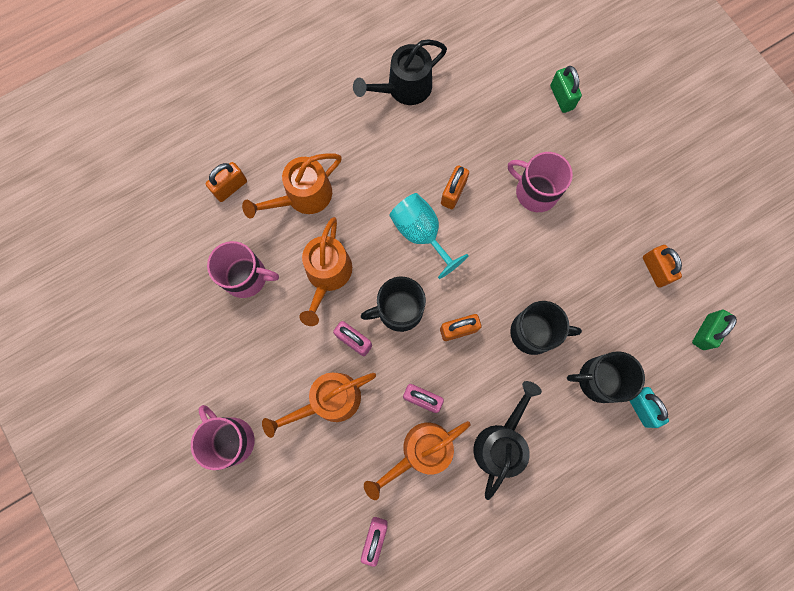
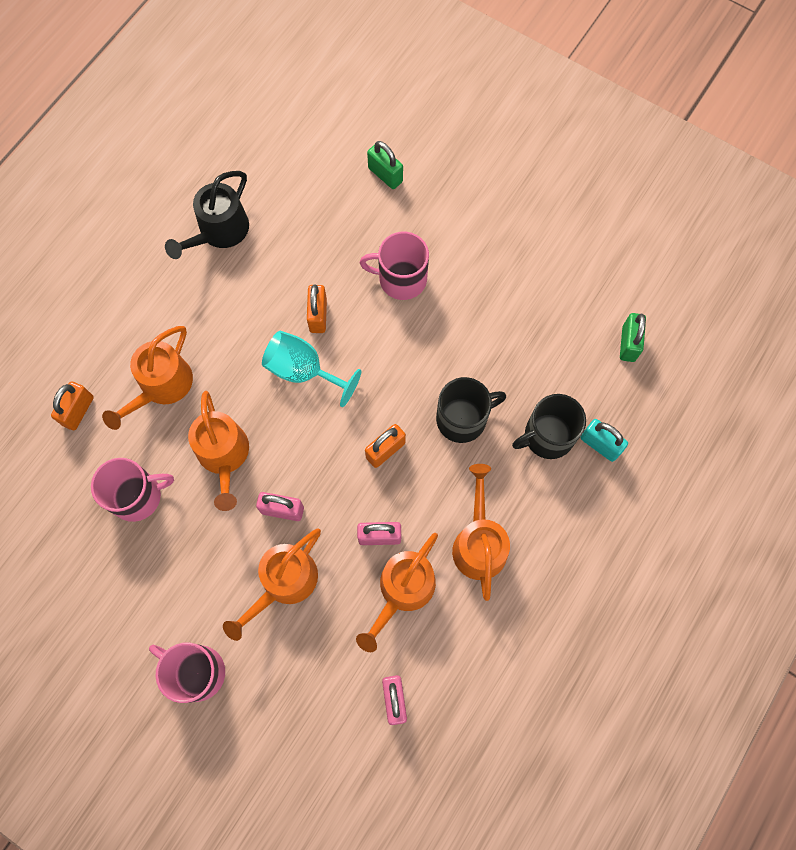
camera: 25 degrees left, 5 degrees down
(399, 310) = (315, 458): black mug -> none
(501, 442) = (479, 542): black watering can -> orange watering can
(655, 270) = (553, 304): orange padlock -> none

